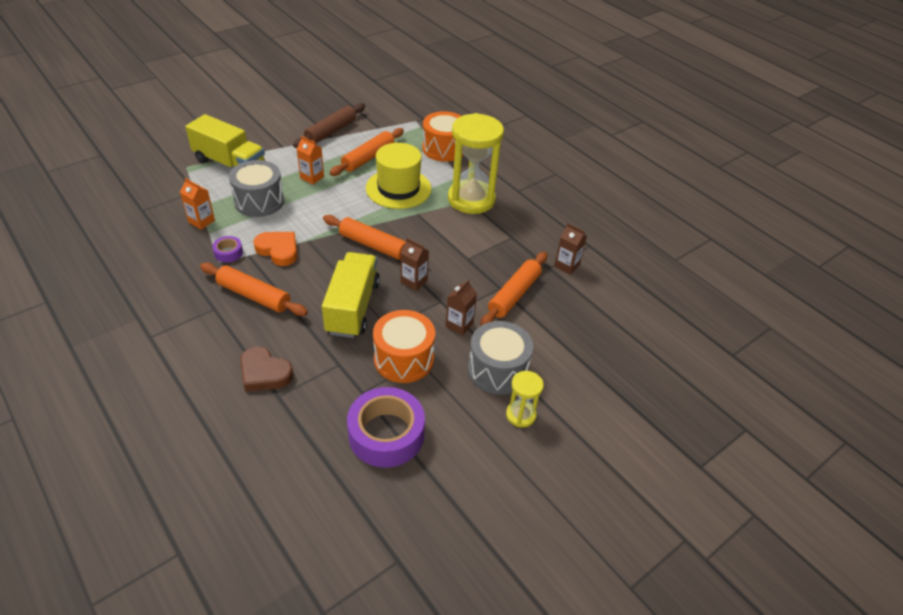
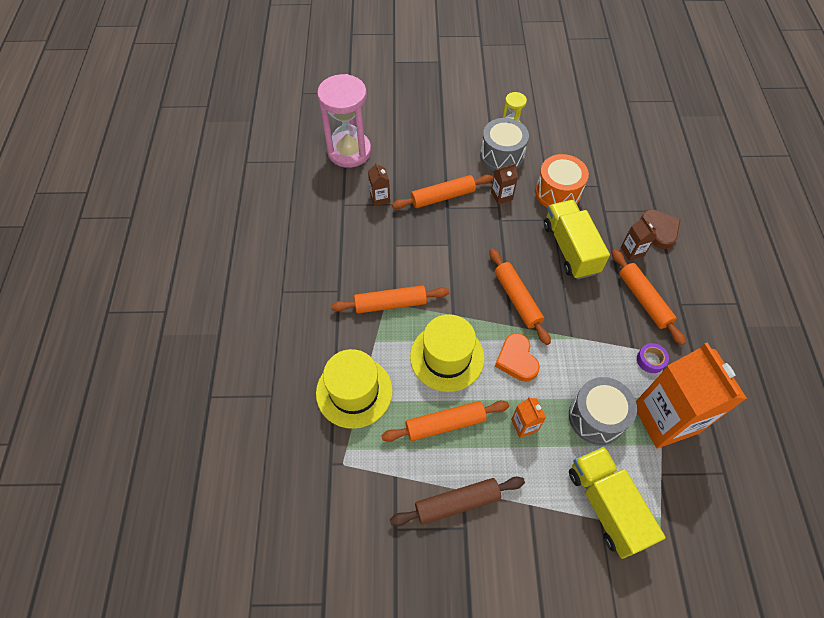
camera: 140 degrees left, 15 degrees up
(201, 221) = (665, 419): orange carton -> orange carton, size x2.37
(278, 250) = (603, 339): orange heart -> orange heart (516, 360)
(352, 307) = (570, 248): yellow truck -> yellow truck turned 120 degrees clockwise
(386, 434) = (598, 155): purple tape -> none
(414, 281) = (508, 246): brown carton -> brown carton (632, 251)
(444, 149) = (354, 391): orange drum -> yellow hat
(471, 199) = (390, 304): yellow hourglass -> orange rolling pin
(645, 292) = (349, 151): none -> pink hourglass

